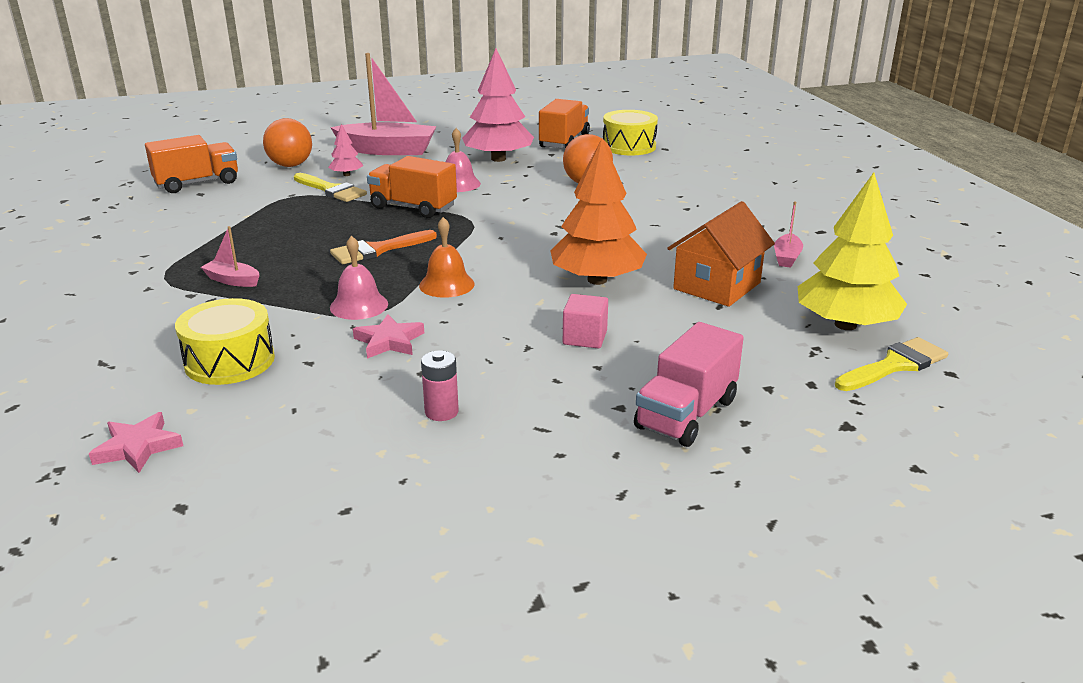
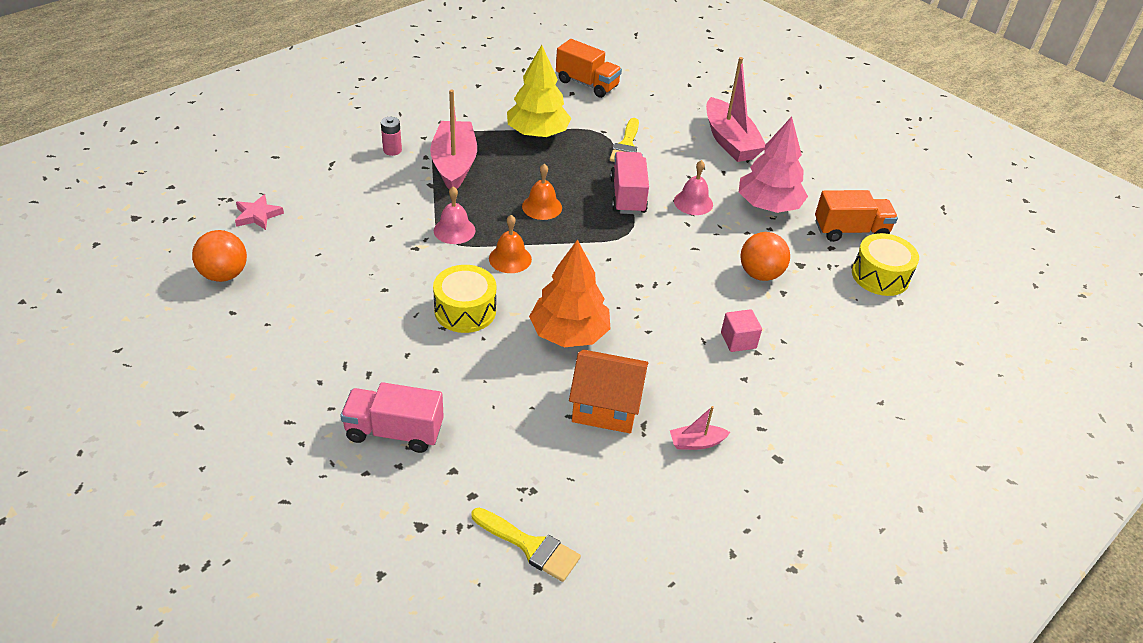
camera: 60 degrees right, 15 degrees up
(230, 361) = (357, 207): yellow drum -> yellow drum (465, 310)
(232, 280) = (454, 164): pink boat -> pink boat, size x2.19
(290, 165) = (655, 108): orange ball -> orange ball (224, 275)
(346, 175) = (661, 141): pink tree -> none
(378, 250) = (542, 207): orange brush -> orange bell
(389, 341) = (415, 261): pink star -> none
(413, 207) = (628, 196): orange truck -> pink truck
(441, 412) = (343, 314): pink battery -> pink battery (392, 150)
(585, 338) = (472, 352): pink cube -> pink cube (738, 340)
(845, 325) = (585, 504): yellow tree -> yellow tree (538, 133)

